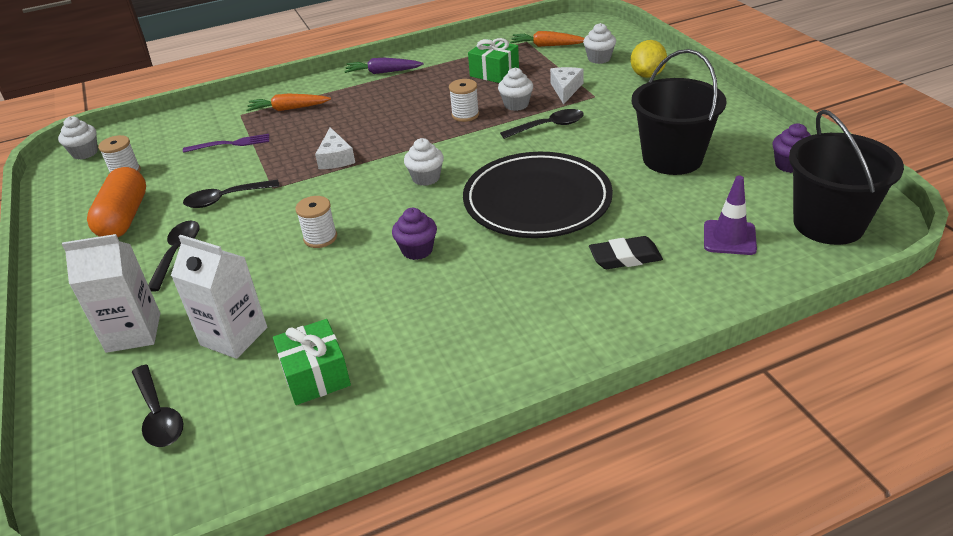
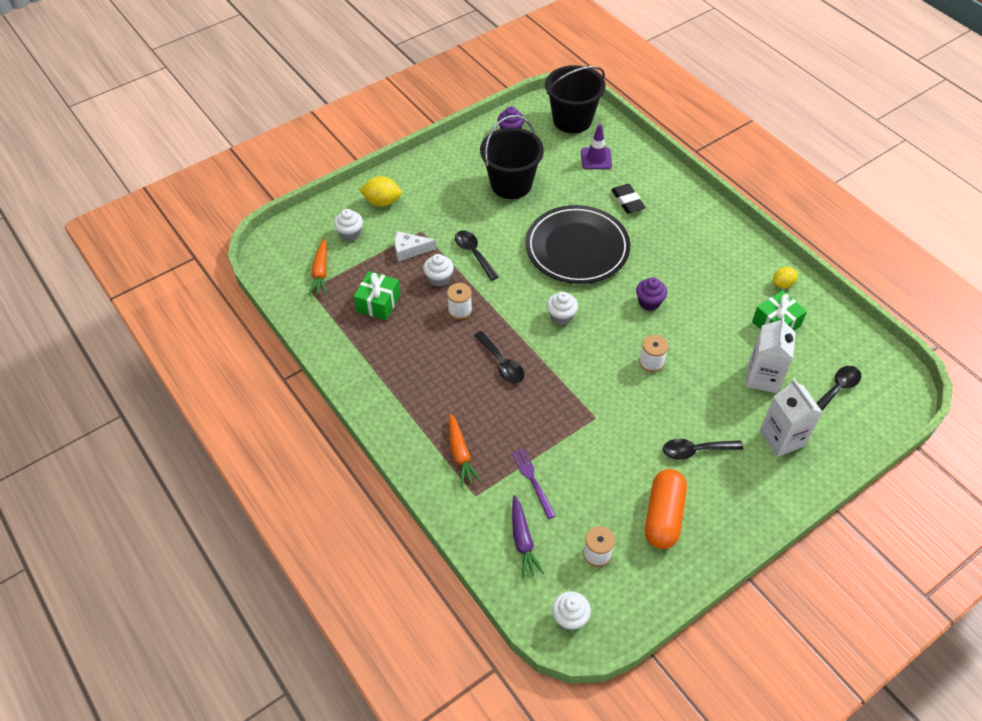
camera: 105 degrees left, 15 degrees up
(124, 217) = (663, 516): orange capsule -> orange capsule turned 60 degrees counterclockwise
(225, 199) = (619, 446): black spoon -> black spoon (501, 363)
(335, 158) = (543, 385): white cheese -> none
(383, 72) = (378, 393): purple carrot -> purple carrot (523, 541)
(391, 406) = (782, 284): none -> yellow lemon

